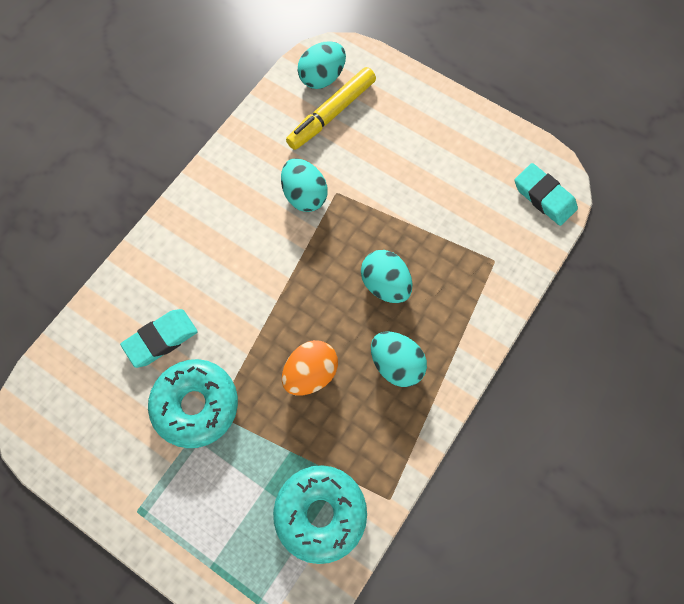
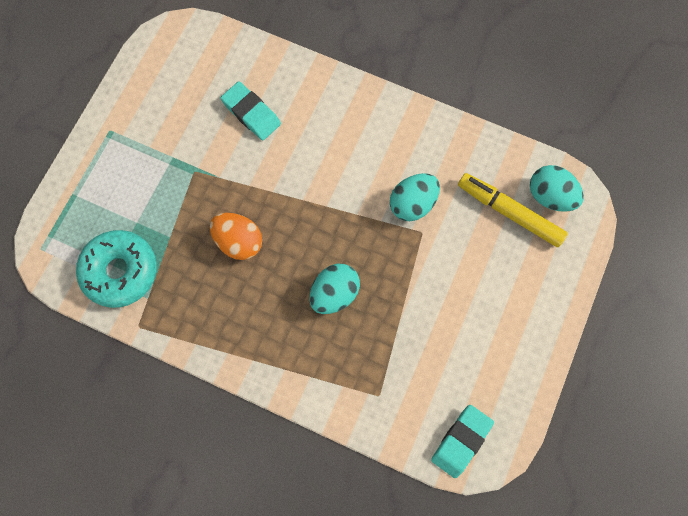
camera: 80 degrees right, 5 degrees up
(196, 405) = (198, 154): turquoise donut -> none
(396, 364) = (258, 315): turquoise egg -> none

